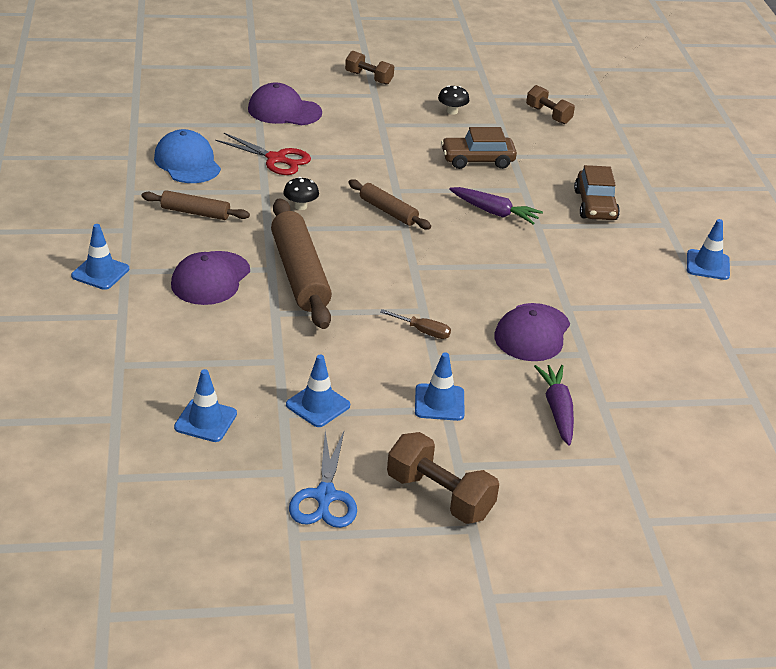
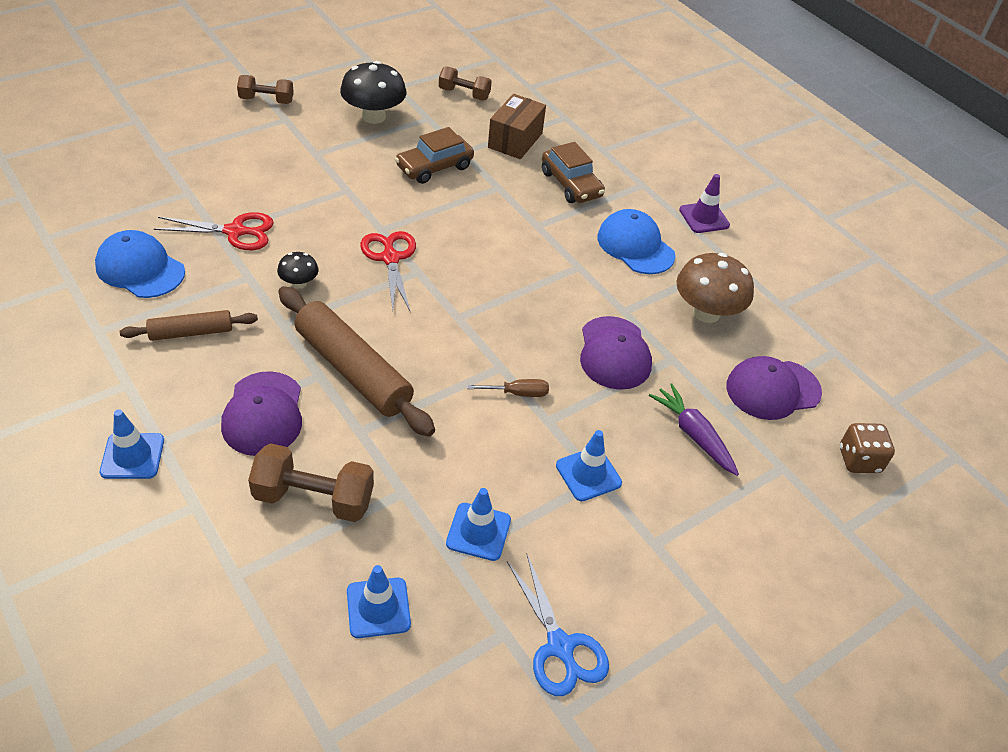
camera: 30 degrees left, 10 degrees up
(284, 111) = (205, 167): purple cap -> purple cap (773, 389)
(388, 211) = (390, 258): brown rolling pin -> red scissors
(439, 496) = (662, 590): brown dumbbell -> brown dumbbell (314, 498)
(452, 111) = (374, 116): black mushroom -> black mushroom, size x1.93
(494, 212) = (489, 224): purple carrot -> none
(568, 160) = (515, 140): none -> brown box
(619, 266) = (635, 246): none -> blue cap
(646, 332) = (706, 313): none -> brown mushroom
(704, 482) = (859, 460): none -> brown dice
(708, 265) = (704, 218): blue traffic cone -> purple traffic cone

